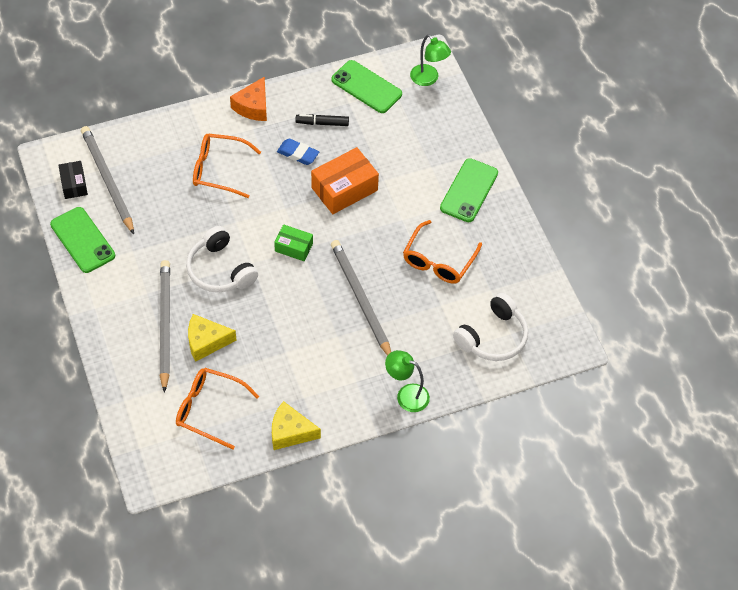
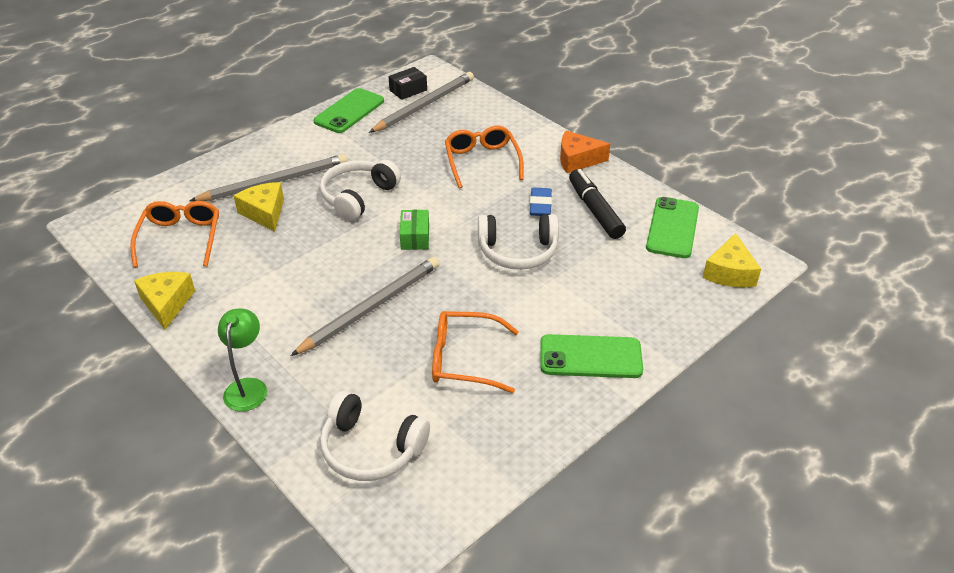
camera: 70 degrees right, 15 degrees down
(322, 123) = (595, 210): black marker -> black marker, size x1.54
(344, 189) = (518, 251): orange box -> white headphones
(428, 79) = (729, 272): green lamp -> yellow cheese

